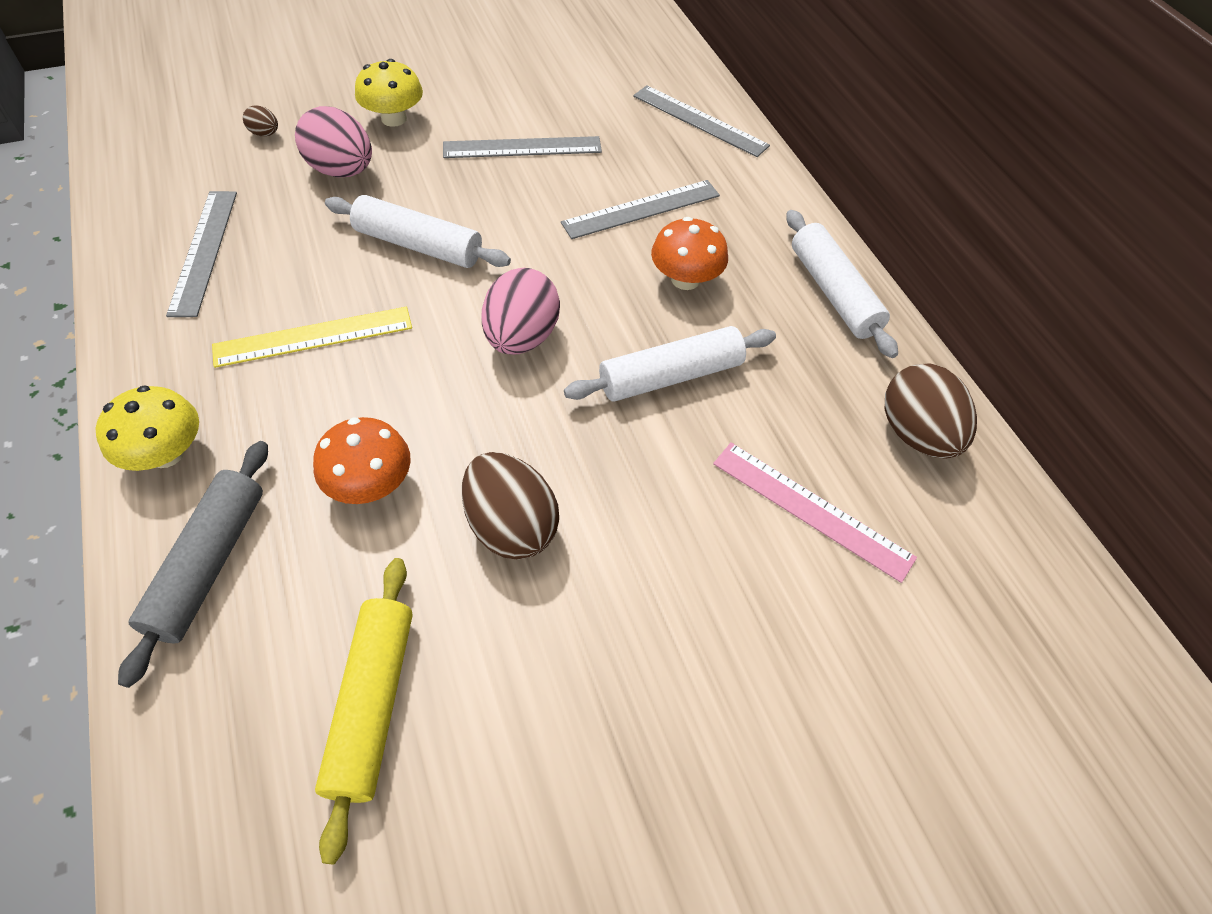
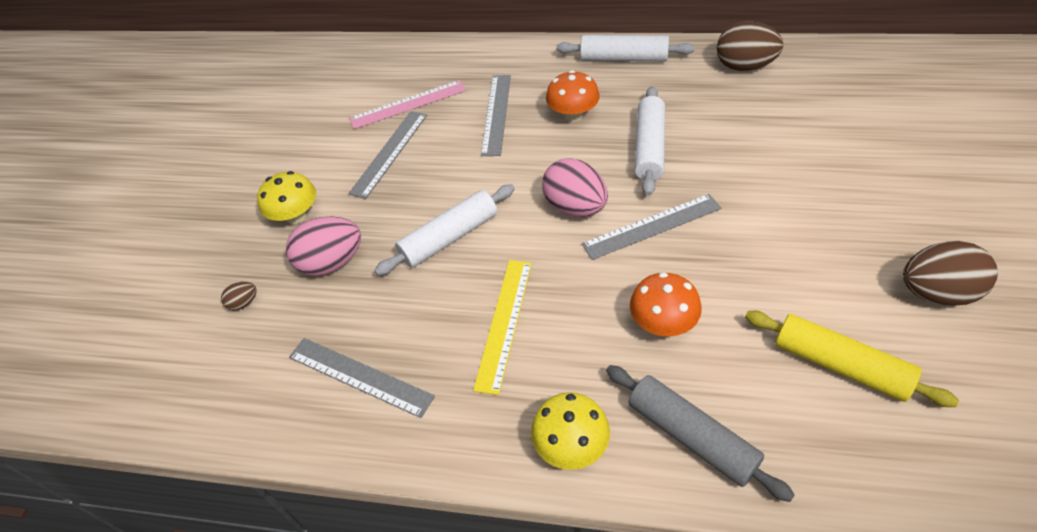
camera: 50 degrees left, 5 degrees down
(511, 526) = (731, 258): brown egg -> brown egg (936, 293)
(699, 121) = (433, 60): grey ruler -> grey ruler (652, 226)
(811, 509) = (777, 124): pink ruler -> pink ruler (408, 104)

